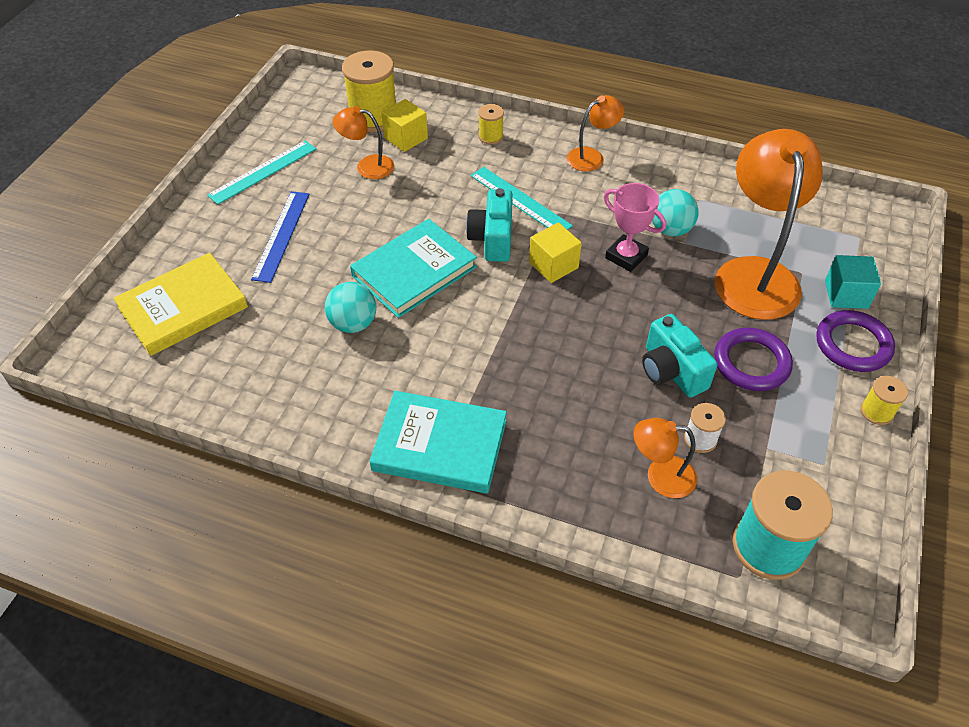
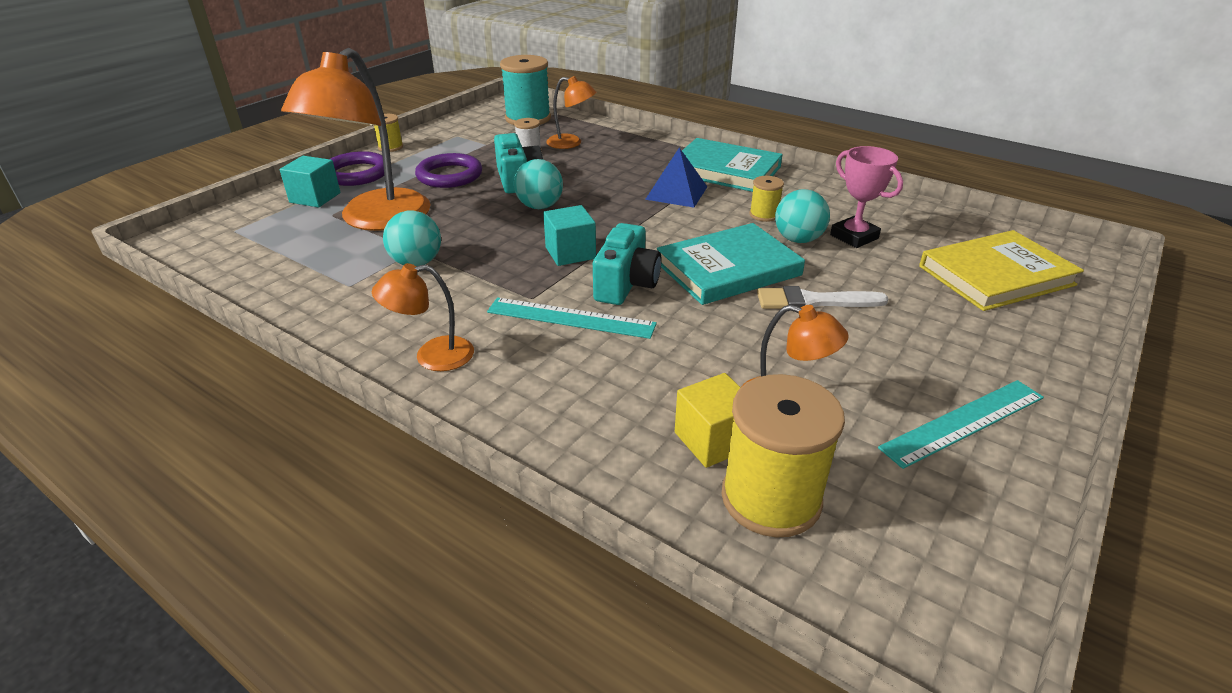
camera: 165 degrees left, 15 degrees down
(281, 235) = (901, 327): blue ruler -> none
(344, 248) = (813, 301): none -> white brush
(486, 381) = (676, 193): none -> blue pyramid
(491, 136) = (565, 416): yellow spool -> yellow spool (764, 215)
(520, 200) = (571, 318): turquoise ruler -> turquoise ruler turned 45 degrees counterclockwise
(553, 265) = (570, 253): yellow cube -> turquoise cube
(618, 326) = (540, 206): none -> turquoise ball
(626, 256) = (487, 249): pink trophy -> pink trophy (854, 237)

